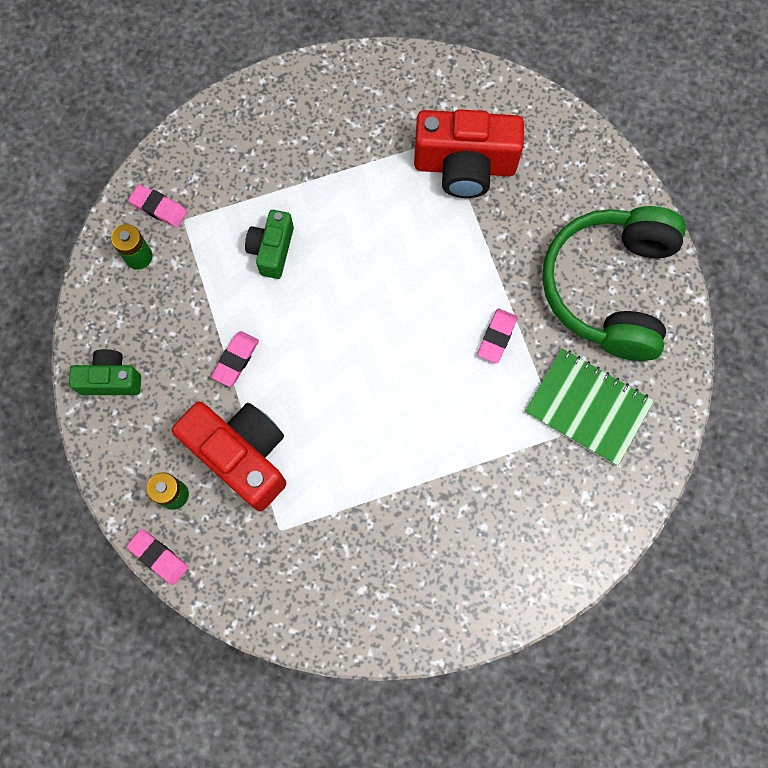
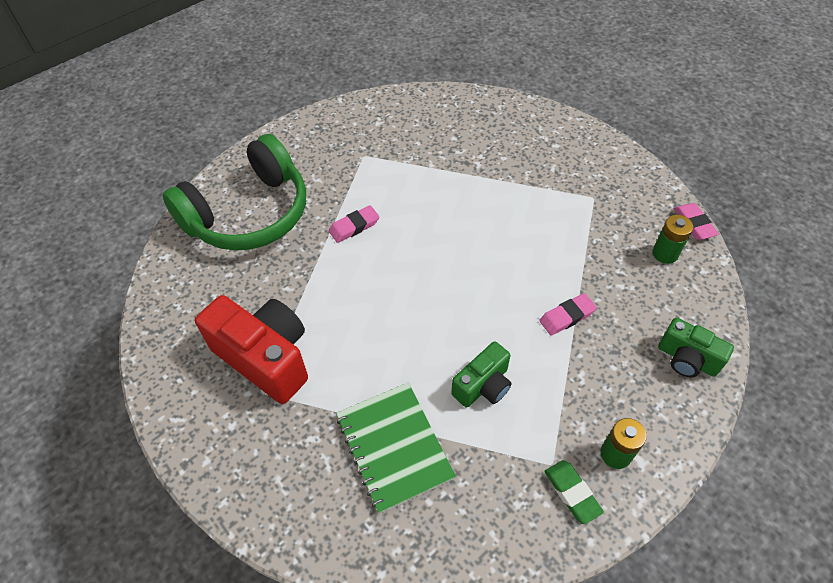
camera: 145 degrees left, 20 degrees down
(159, 208) = (572, 493): pink eraser -> green eraser
(242, 455) = (598, 252): red camera -> none
(587, 407) = (333, 160): green notebook -> green notebook (394, 447)

